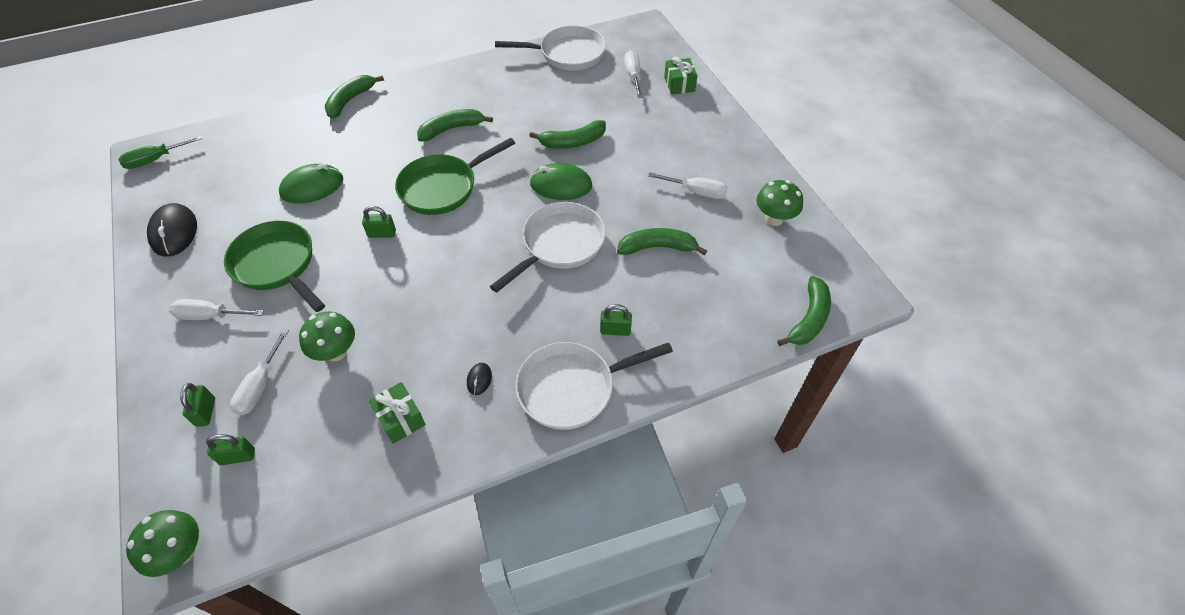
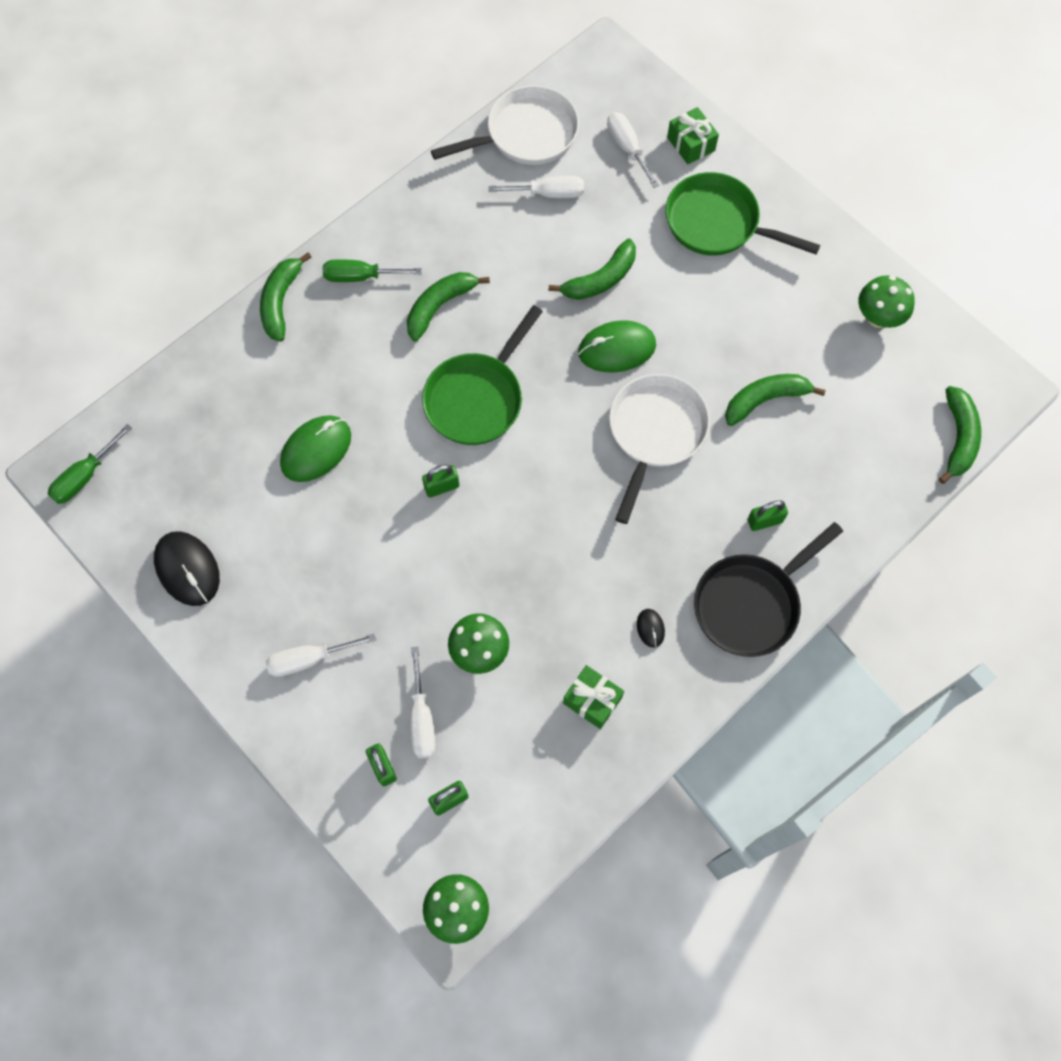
camera: 20 degrees left, 15 degrees up
(277, 265) = (343, 569): green pan -> green pan (717, 223)
(410, 100) = (360, 276): none -> green screwdriver
(572, 388) = (750, 604): white pan -> black pan
(696, 192) = (777, 307): white screwdriver -> white screwdriver (548, 194)

